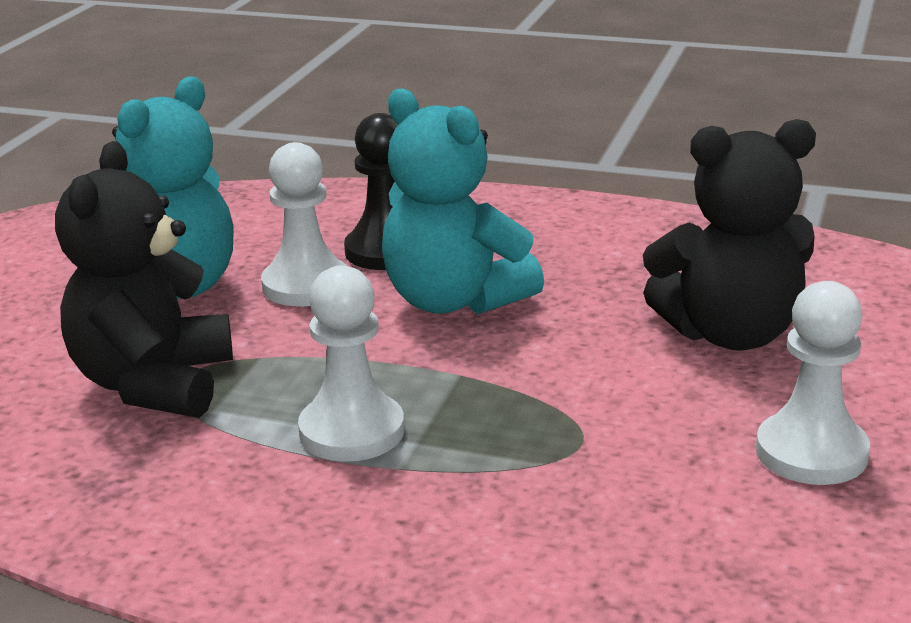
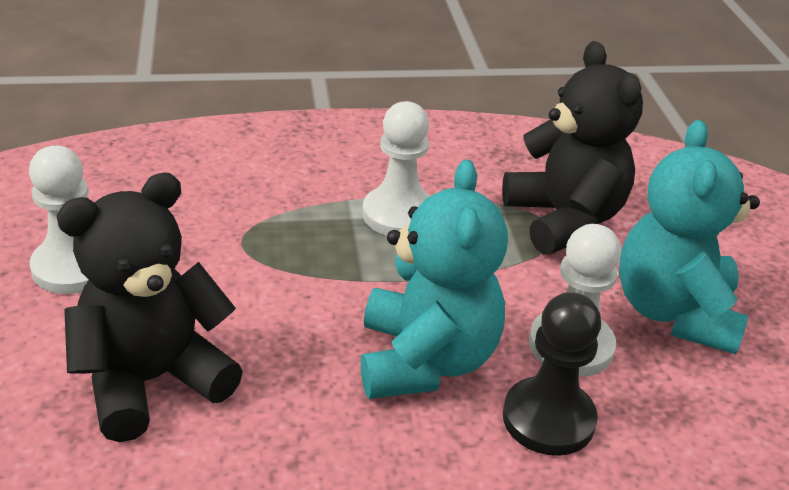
camera: 150 degrees right, 10 degrees up
(454, 301) = (426, 360): turquoise teddy bear -> turquoise teddy bear turned 75 degrees clockwise

